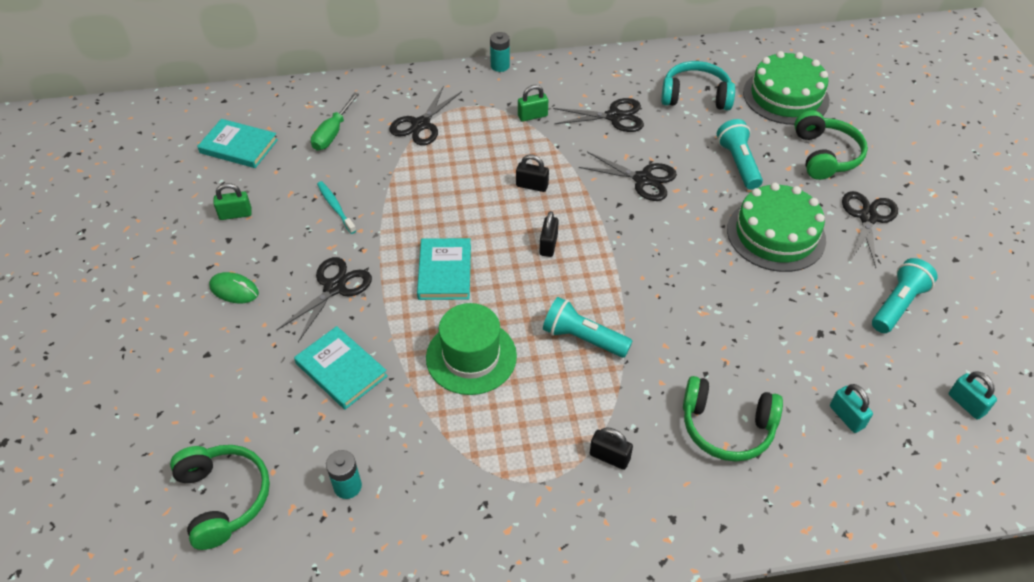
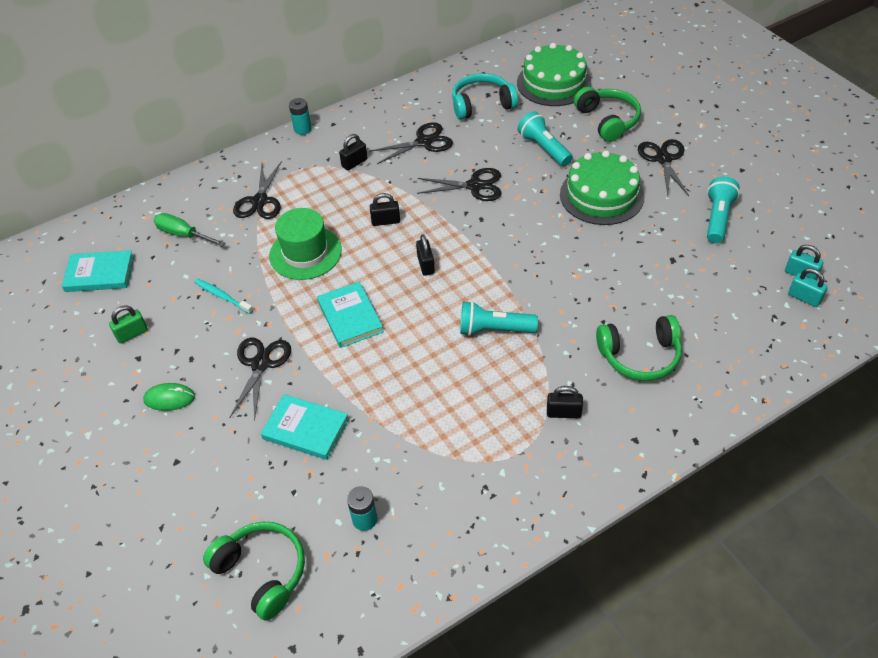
camera: 20 degrees left, 0 degrees up
(332, 133) = (183, 234): green screwdriver -> green screwdriver turned 120 degrees clockwise
(471, 357) = (411, 377): green hat -> green hat (305, 253)
(532, 116) = (354, 163): green padlock -> black padlock
(846, 417) = (722, 315): turquoise padlock -> turquoise padlock (804, 298)

